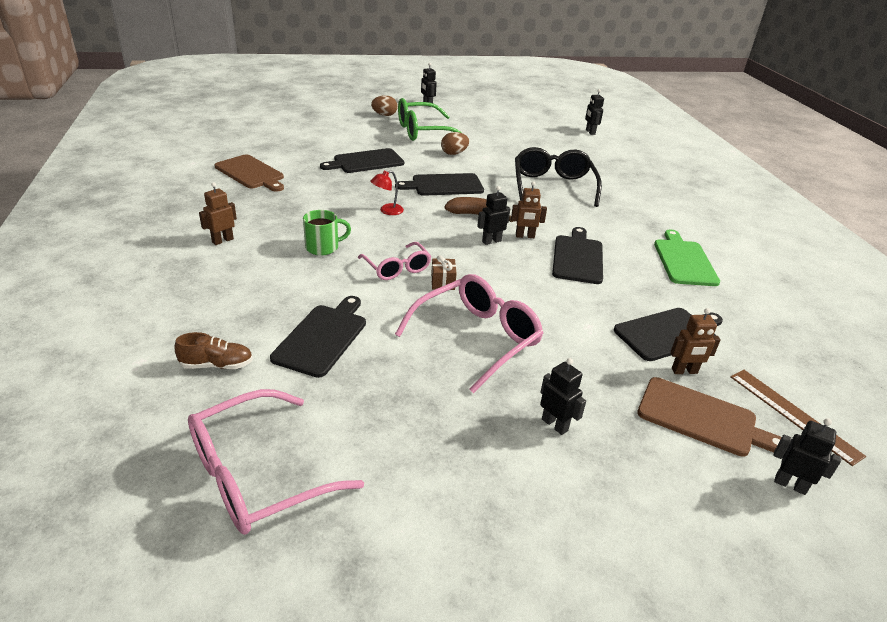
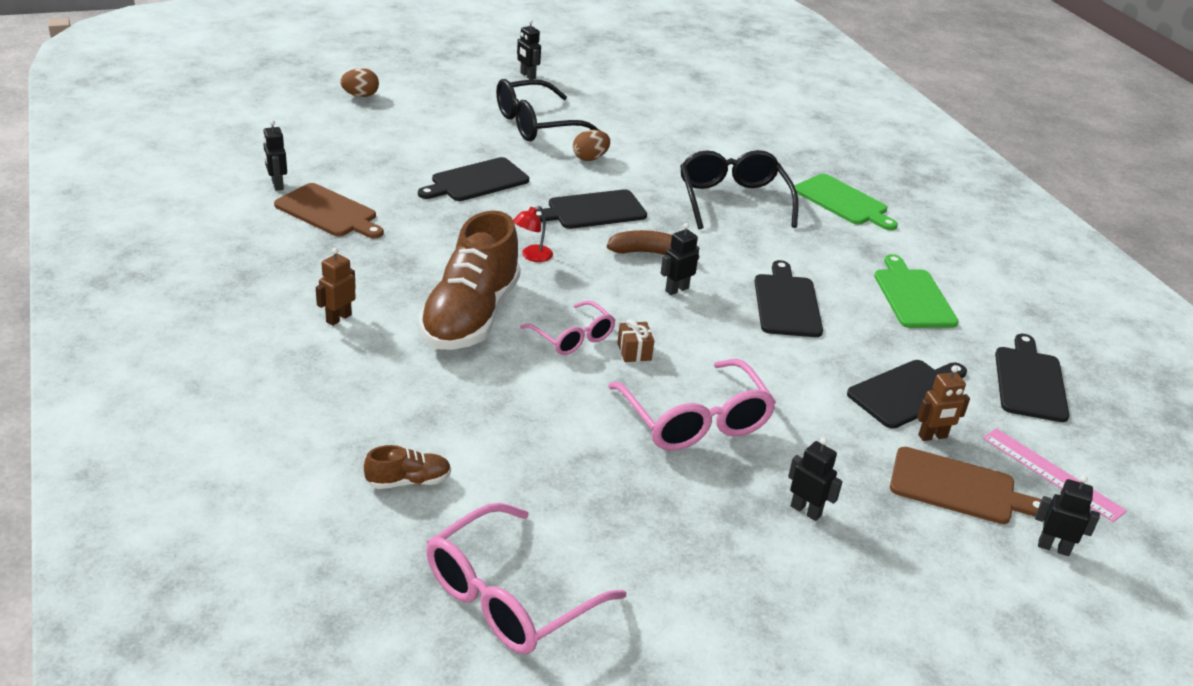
camera: 10 degrees left, 0 degrees up
(322, 337) = (517, 436): black cutting board -> black cutting board (1030, 381)
(323, 247) = (471, 317): green mug -> brown shoe
(384, 115) = (474, 99): brown egg -> brown egg (360, 96)
(423, 131) = (537, 124): green glasses -> black glasses
(476, 338) = (695, 420): pink glasses -> pink glasses turned 120 degrees clockwise
(525, 236) = (716, 278): brown robot -> none
(590, 132) = (762, 108): black robot -> black robot (277, 185)
(638, 193) = (843, 202): none -> green cutting board
(793, 414) = (1052, 474): brown ruler -> pink ruler

